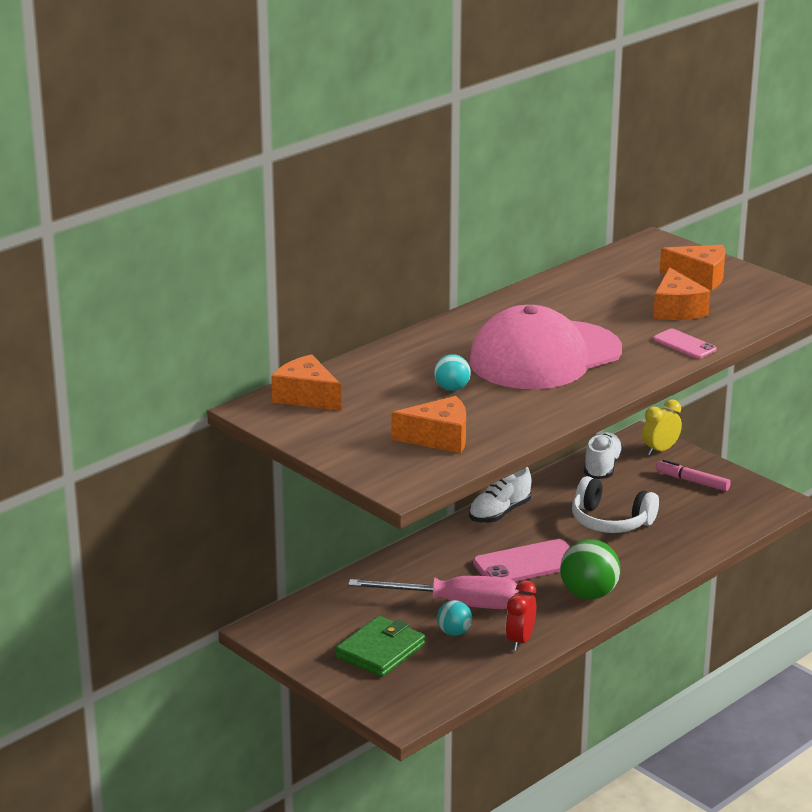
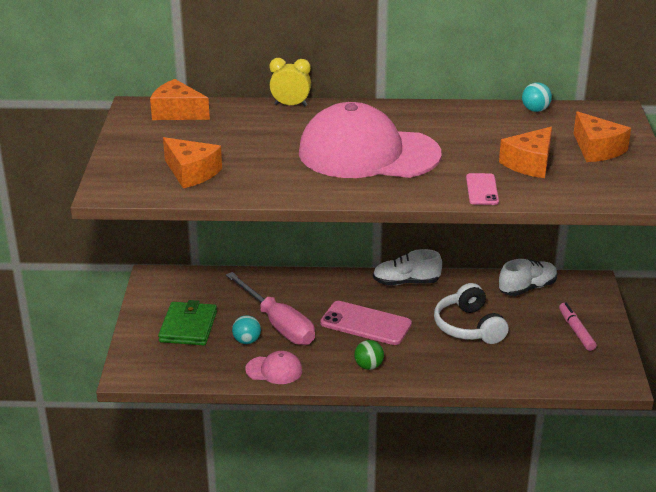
camera: 45 degrees right, 5 degrees up
(306, 397) = (177, 112): orange cheese -> orange cheese turned 60 degrees counterclockwise
(380, 651) = (188, 327): green wallet -> green wallet turned 75 degrees counterclockwise
(452, 388) = (266, 146): turquoise ball -> turquoise ball (535, 110)
(520, 641) = (274, 370): red clock -> pink cap
(588, 594) = (368, 366): green ball -> green ball, size x0.57
(660, 450) = (590, 297): yellow clock -> yellow clock (290, 105)

